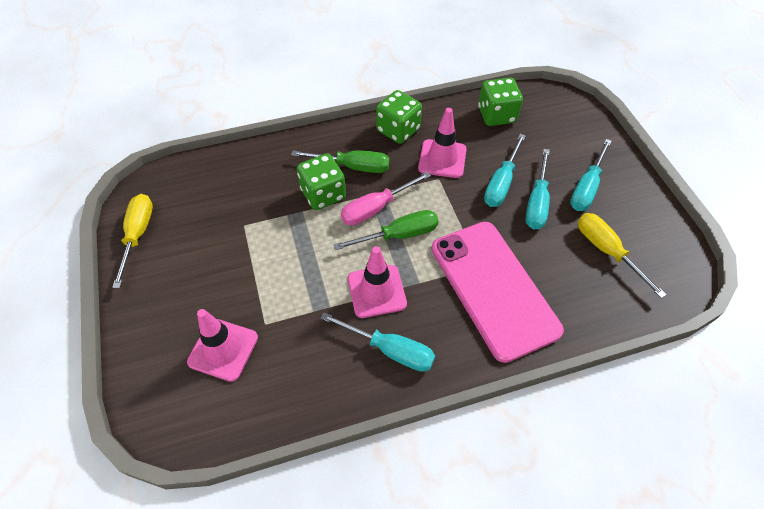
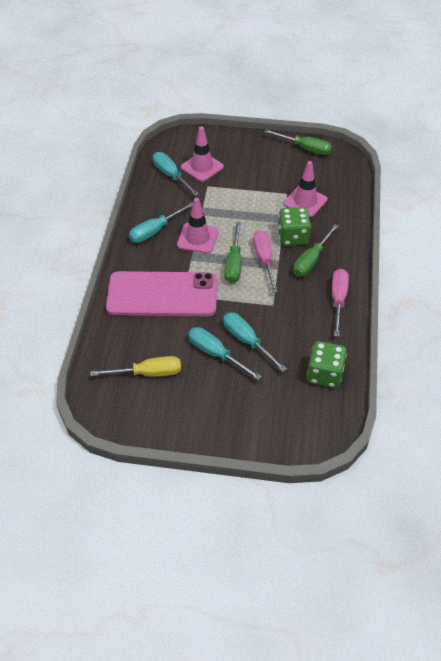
camera: 115 degrees right, 5 degrees down
(138, 235) = (305, 148): yellow screwdriver -> green screwdriver
(398, 130) = (338, 300): green dice -> pink screwdriver
(442, 159) = (292, 315): pink traffic cone -> pink traffic cone (305, 201)
(586, 188) = (211, 395): turquoise screwdriver -> turquoise screwdriver (171, 175)

